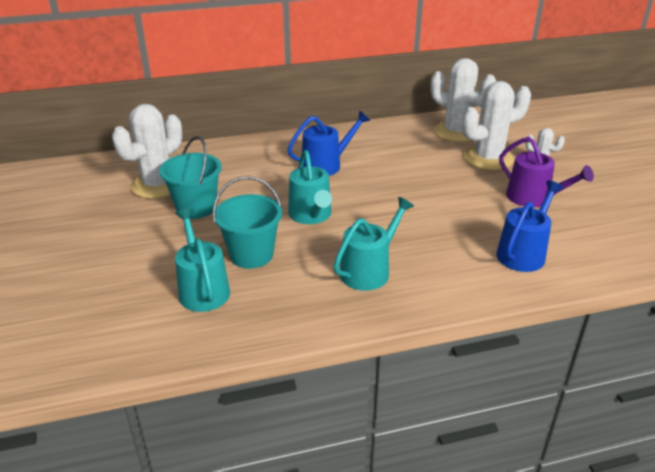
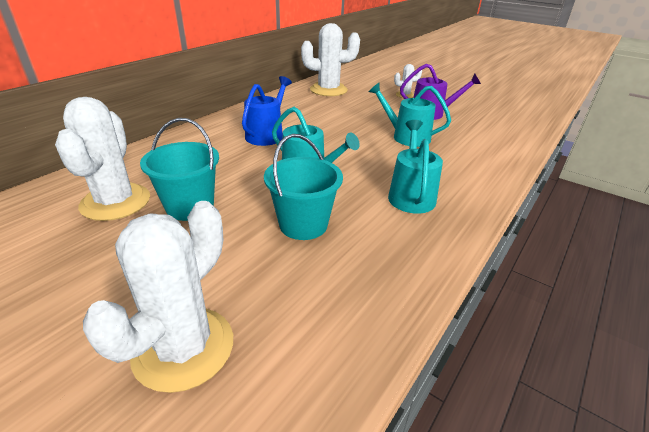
camera: 40 degrees left, 0 degrees up
(202, 289) = (301, 277): turquoise watering can -> turquoise watering can (406, 137)
(488, 158) = (371, 99): white cactus -> white cactus (183, 348)
(523, 253) = (477, 145): blue watering can -> none

